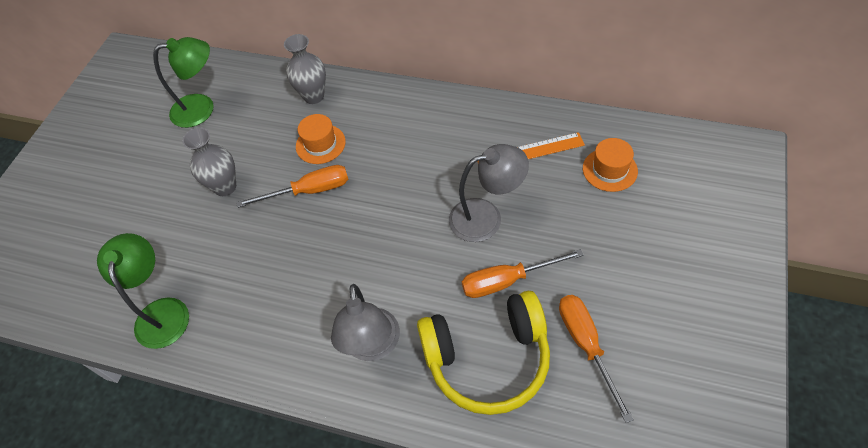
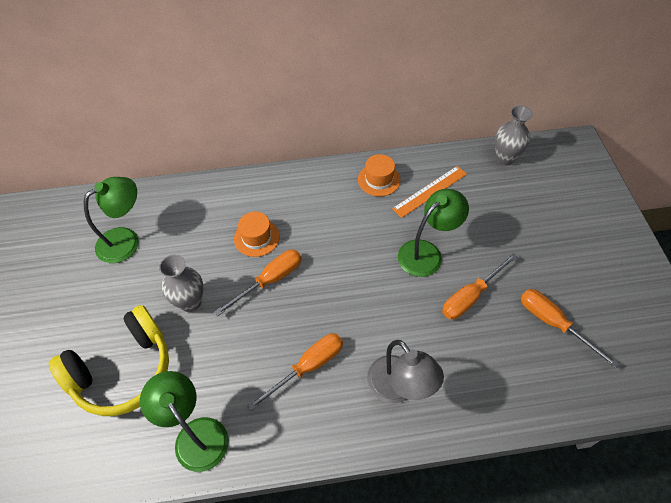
camera: 30 degrees left, 0 degrees up
(296, 290) = (308, 367): none -> orange screwdriver
(314, 96) = (226, 199): grey vase -> grey vase (505, 158)
(486, 217) = (426, 252): grey lamp -> green lamp
(487, 359) = (491, 362): yellow headphones -> yellow headphones (123, 370)
(609, 170) = (494, 187): orange hat -> orange hat (379, 180)

